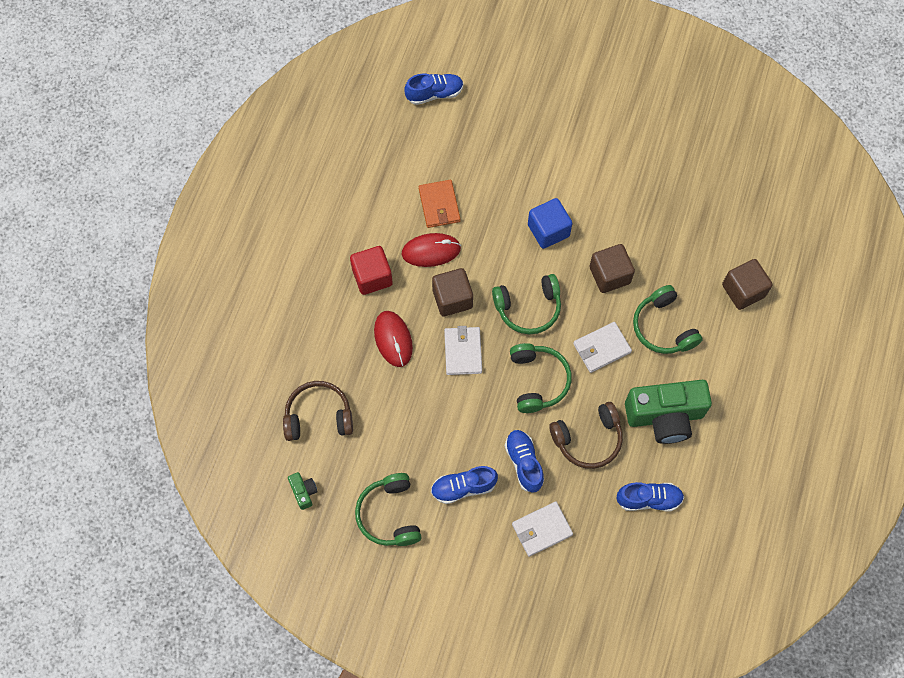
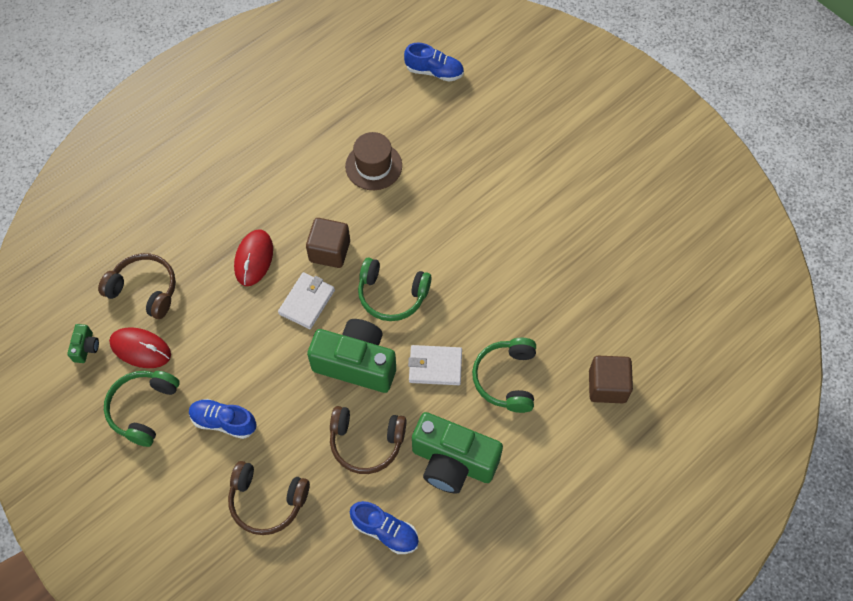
camera: 30 degrees right, 5 degrees down
(372, 277) = (273, 197): red cube -> none
(431, 251) = (339, 201): red mouse -> red mouse (140, 349)
(439, 205) = (373, 166): orange wallet -> brown hat
(524, 463) = (293, 431): blue shoe -> none
(537, 380) = (356, 363): green headphones -> green camera
(541, 529) = (267, 501): white wallet -> brown headphones
(548, 230) = (456, 236): blue cube -> none
(609, 275) = (487, 305): brown cube -> none

